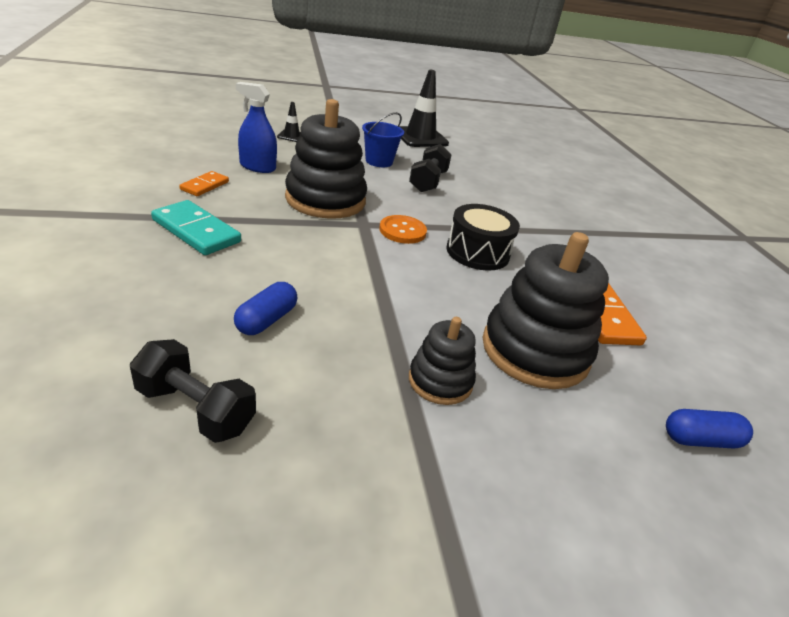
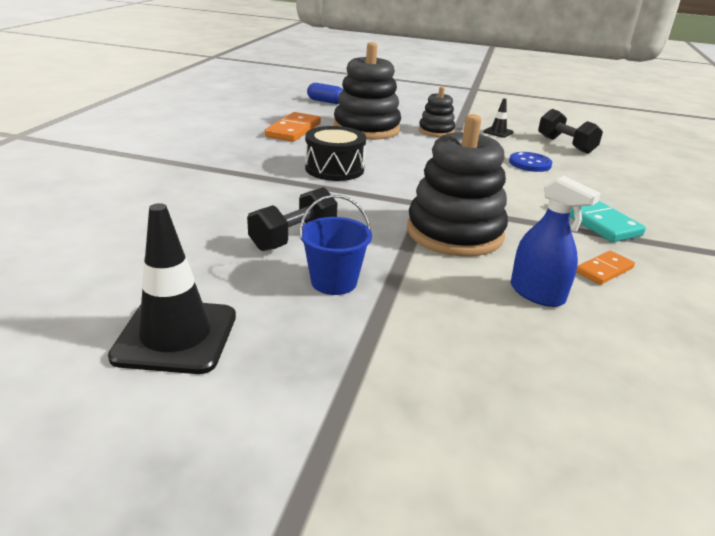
camera: 150 degrees left, 5 degrees down
(266, 320) = (530, 163): blue capsule -> blue button
(291, 136) = (466, 369): black traffic cone -> black traffic cone (498, 132)
(402, 231) = (389, 192): orange button -> none

